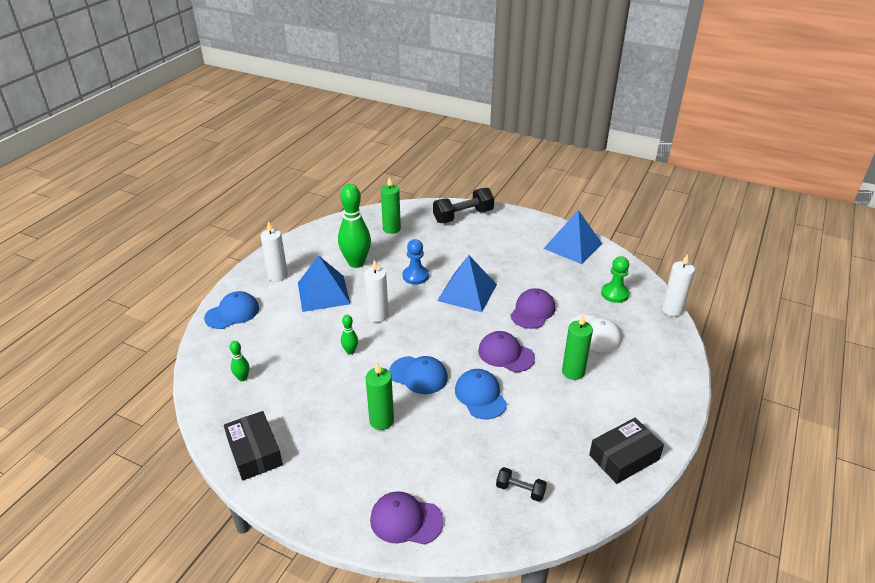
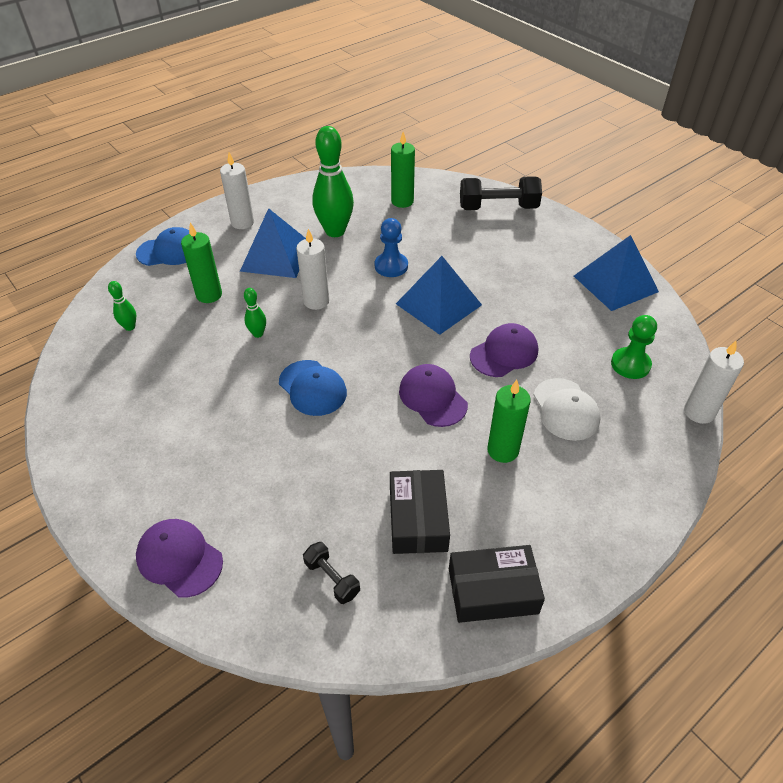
camera: 25 degrees right, 10 degrees up
(254, 452) = (84, 415): black box -> black box (418, 519)
(381, 421) = (235, 428): green candle -> green candle (209, 295)
(480, 396) = (366, 439): blue cap -> none

